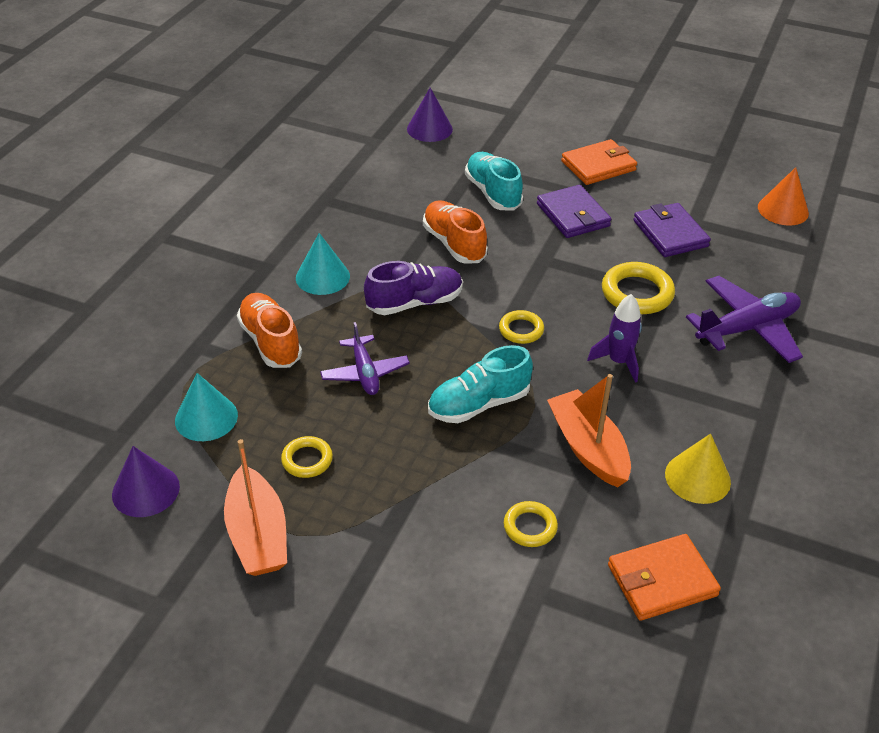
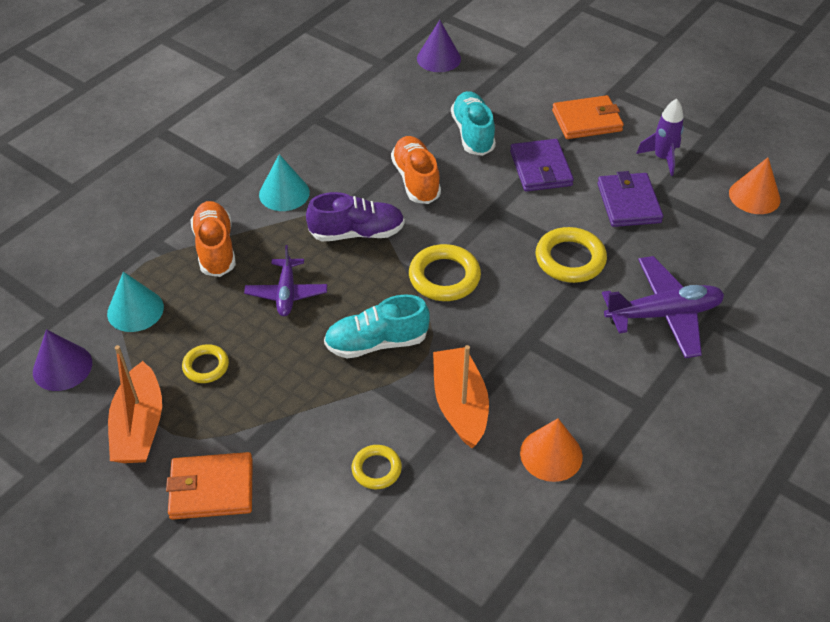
camera: 15 degrees right, 5 degrees up
(521, 330) = (444, 277): yellow ring -> yellow ring, size x1.67
(618, 361) = (523, 325): purple rocket -> purple rocket (662, 158)
(662, 580) = (476, 545): orange wallet -> orange wallet (212, 488)
(697, 477) = (551, 454): yellow cone -> orange cone

